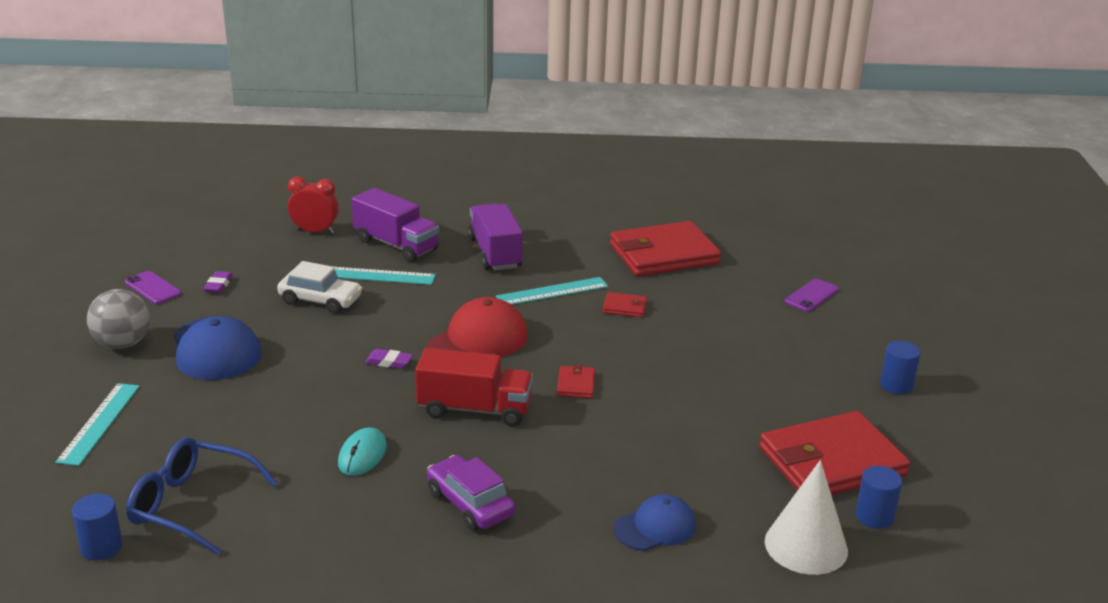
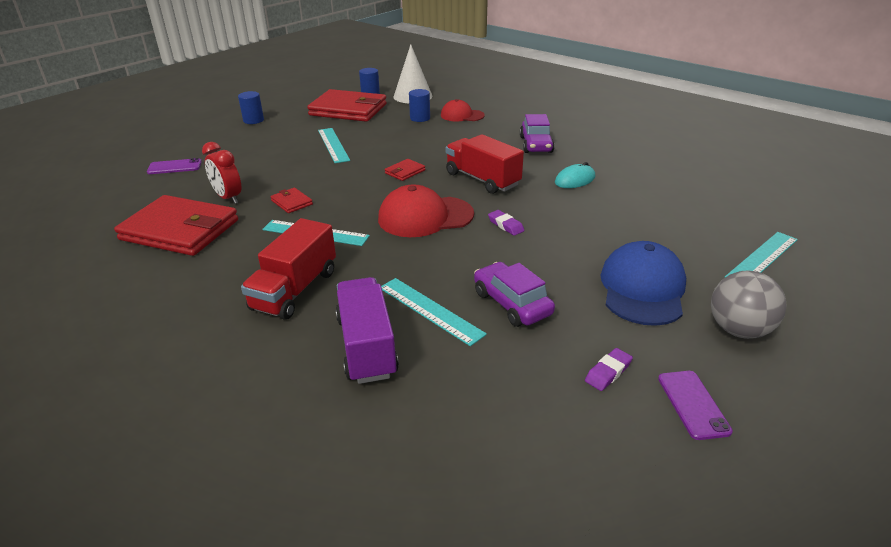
camera: 140 degrees left, 5 degrees up
(101, 547) = (757, 186): blue cylinder -> blue cylinder (420, 118)
(191, 505) = (697, 188): blue glasses -> none
(315, 232) = (431, 419): red clock -> red clock (228, 198)
(320, 300) = (512, 303): white car -> purple car
(495, 253) = (295, 290): purple truck -> red truck
(655, 527) = (462, 115): blue cap -> red cap
(722, 388) = (333, 145): none -> turquoise ruler

